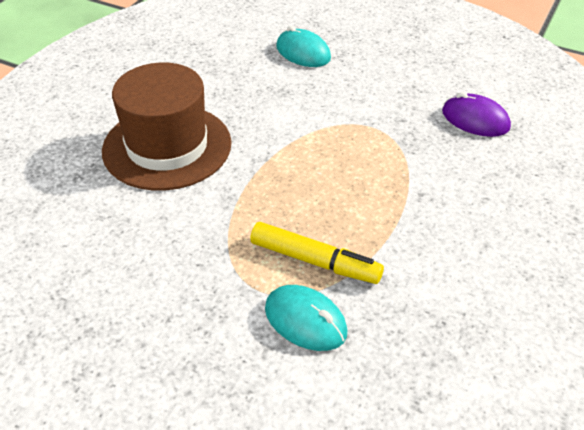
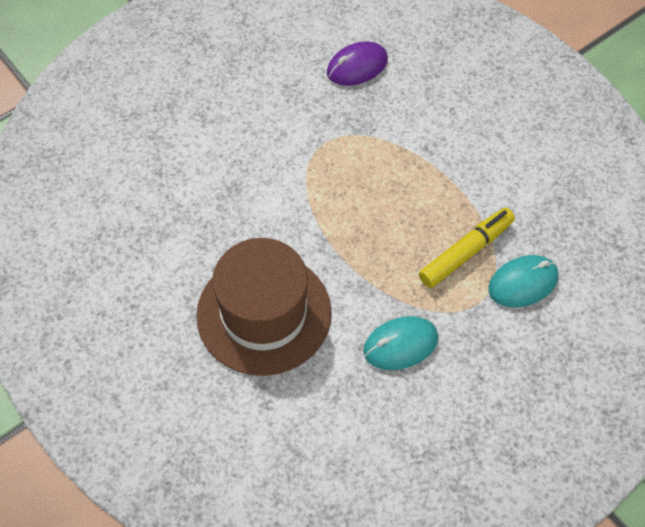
camera: 65 degrees left, 15 degrees up
(303, 52) = (180, 146): turquoise mouse -> turquoise mouse (400, 344)

